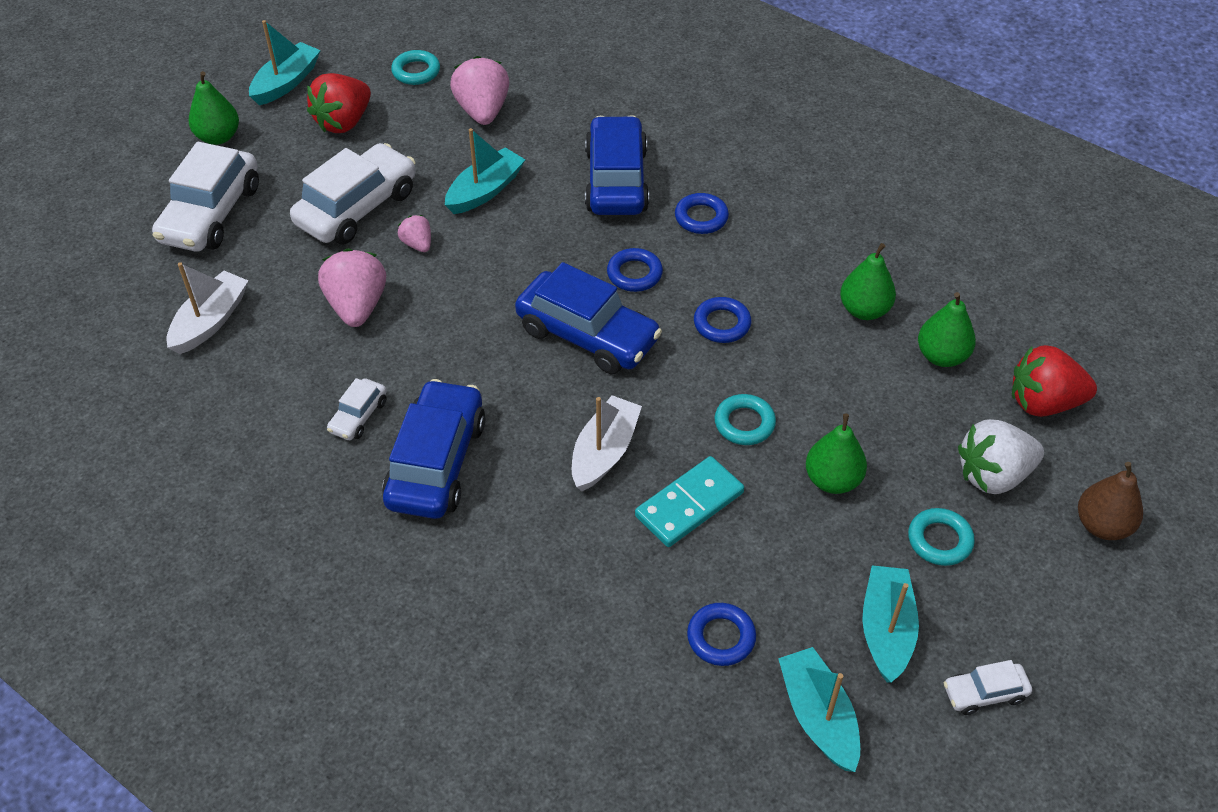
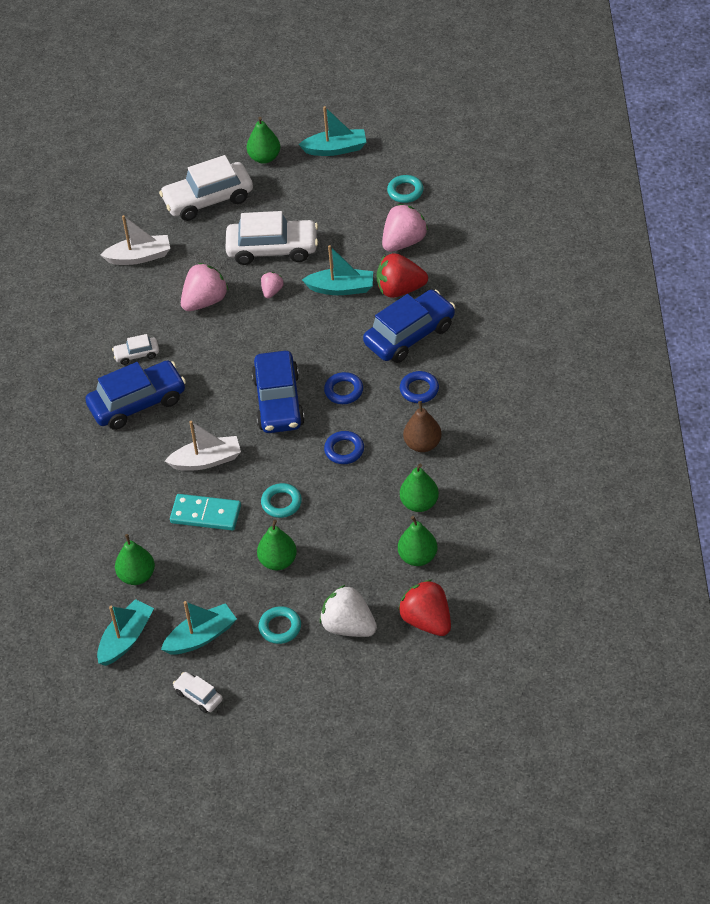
camera: 55 degrees right, 0 degrees up
(344, 122) = (330, 195): red strawberry -> red strawberry (400, 289)
(721, 637) = (137, 576): blue ring -> green pear
(1102, 525) = (358, 691): brown pear -> brown pear (422, 444)

